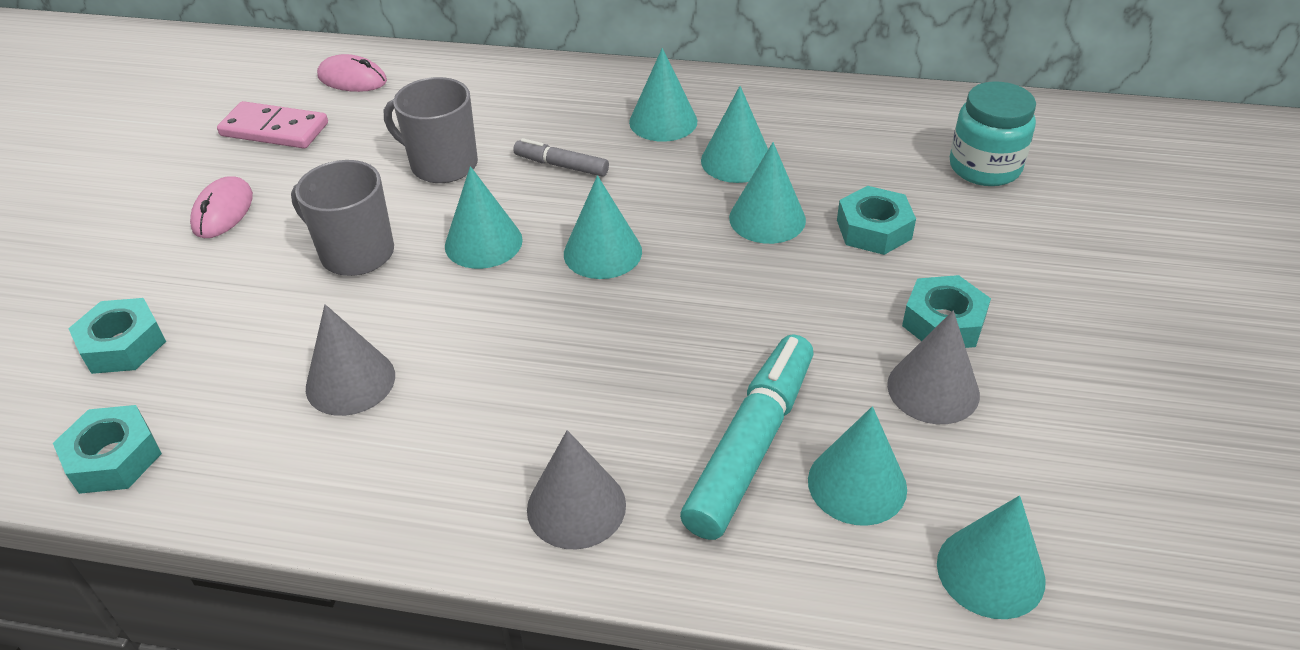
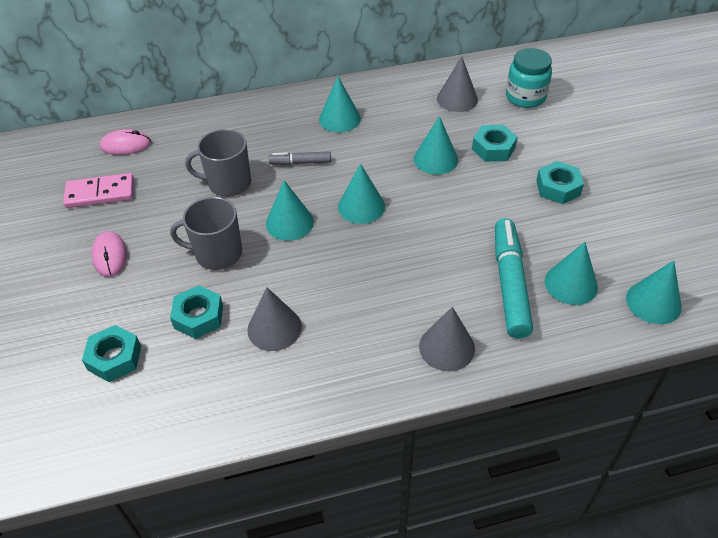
camera: 25 degrees left, 5 degrees up
(114, 458) = (167, 423): turquoise nut -> turquoise nut (198, 317)
(736, 161) = (396, 130): turquoise cone -> none
(933, 389) = (575, 224): grey cone -> grey cone (457, 99)

